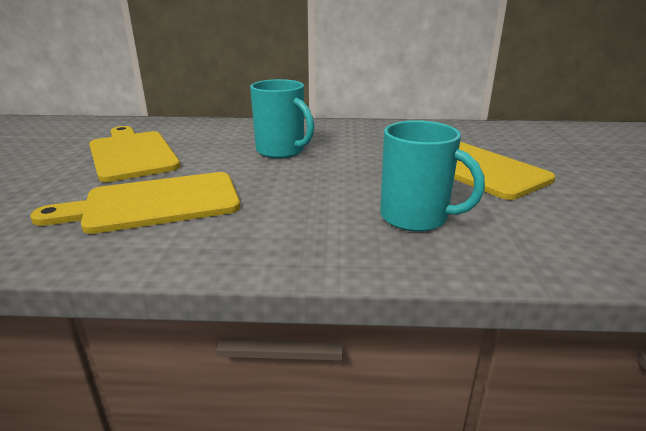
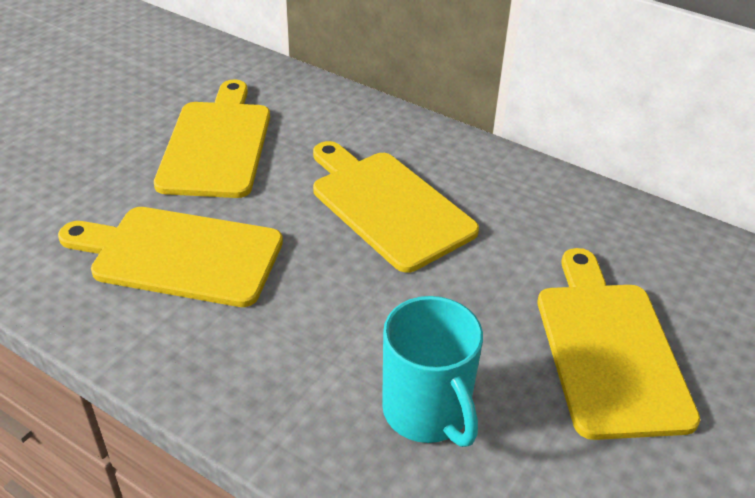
camera: 30 degrees right, 15 degrees up
(281, 151) = (388, 206): turquoise mug -> yellow cutting board

